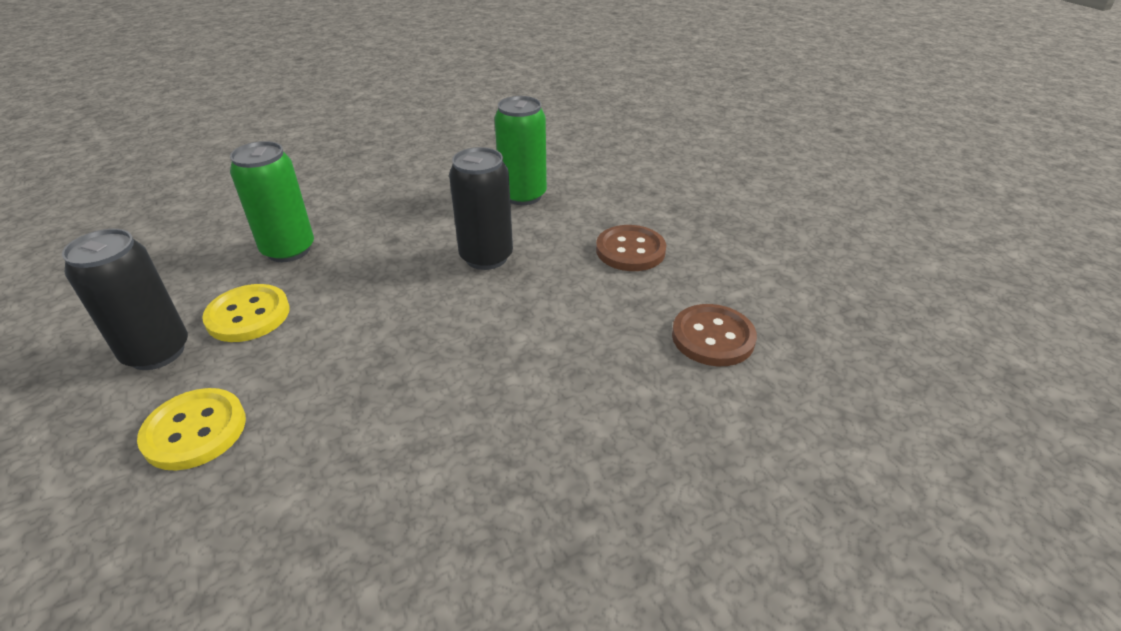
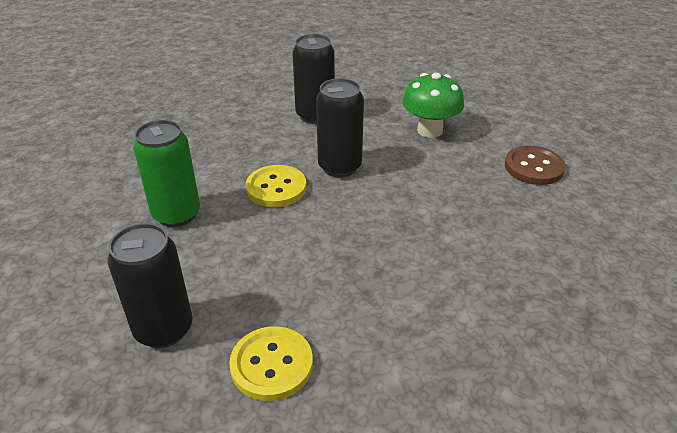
camera: 30 degrees left, 0 degrees up
(248, 315) = (206, 273): yellow button -> yellow button (276, 188)
(523, 195) = (315, 115): green can -> black can
(630, 250) = (429, 130): brown button -> green mushroom

